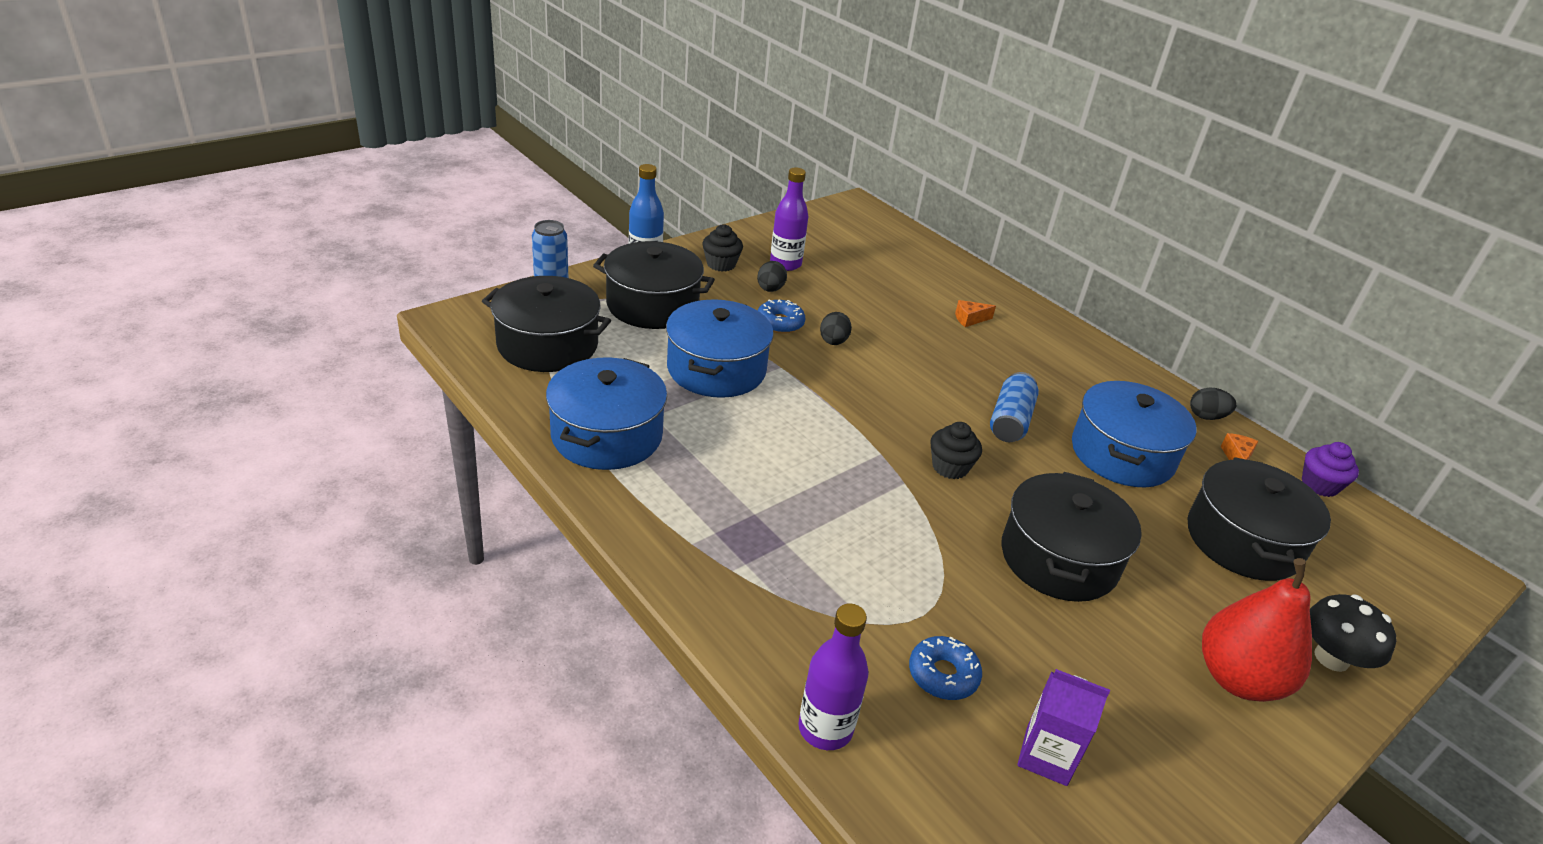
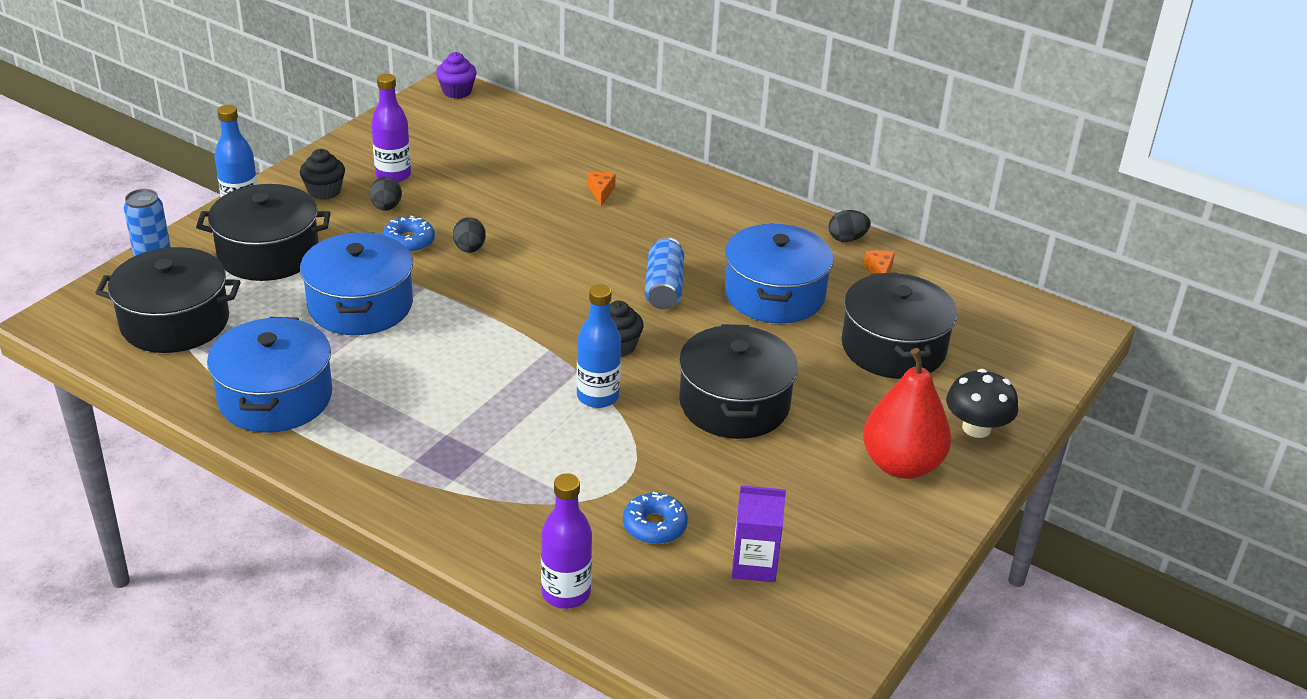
camera: 15 degrees left, 0 degrees up
(917, 514) = (597, 396): none -> blue bottle
(970, 319) = (601, 192): orange cheese -> orange cheese turned 120 degrees clockwise
(1319, 485) = (955, 280): purple cupcake -> purple cupcake (457, 91)

